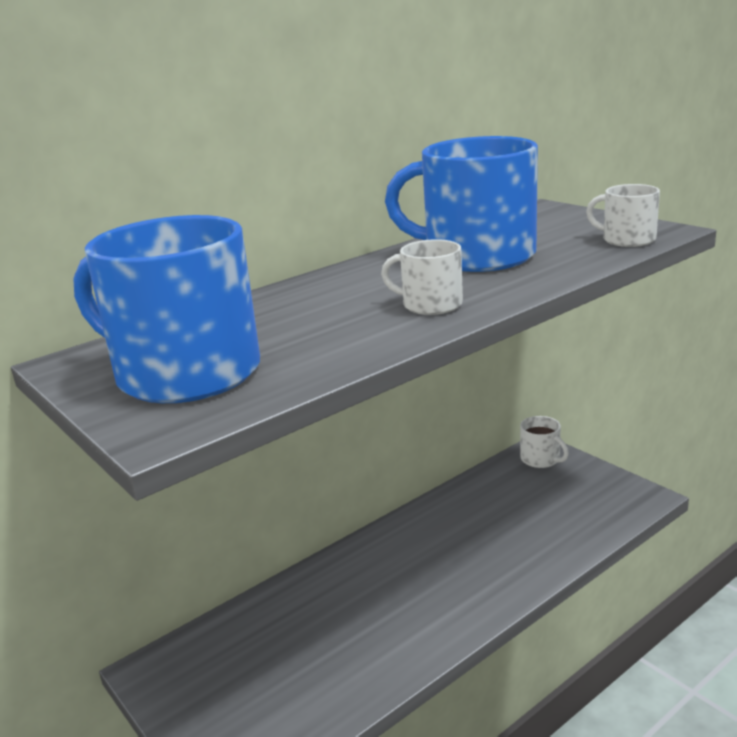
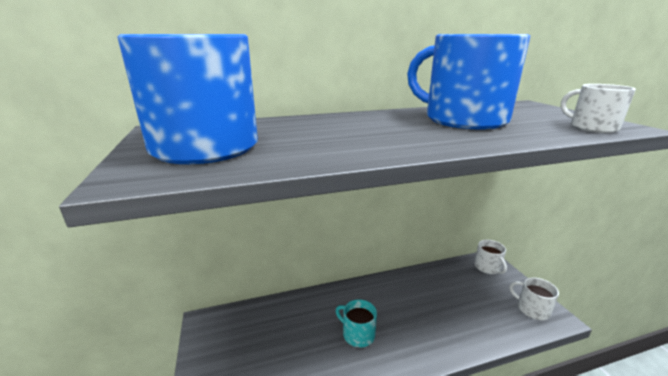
camera: 20 degrees right, 0 degrees up
(399, 603) = (358, 334): none -> turquoise mug
(430, 304) = (406, 140): white mug -> white mug (532, 309)

